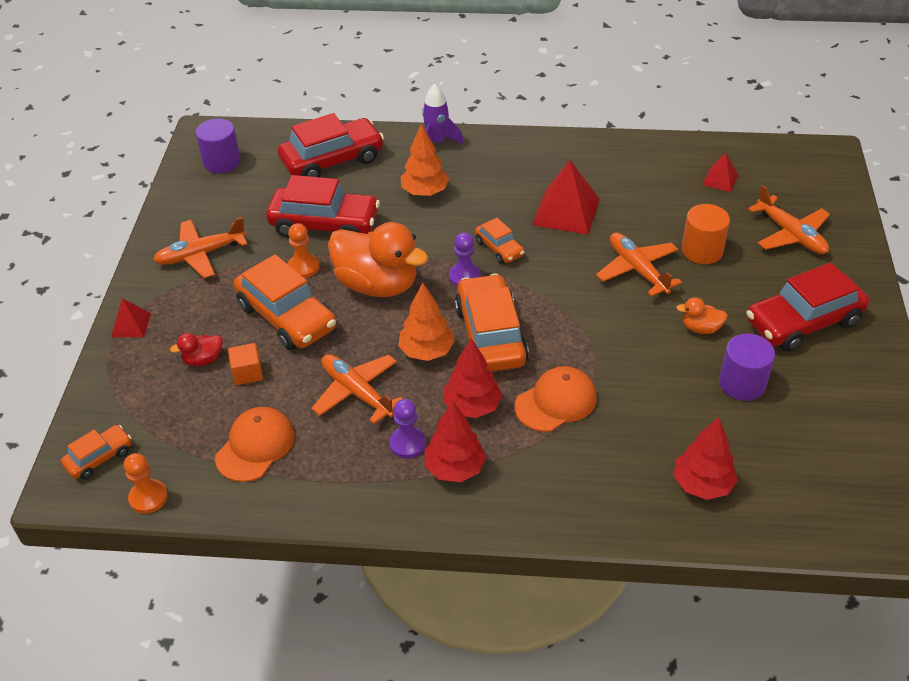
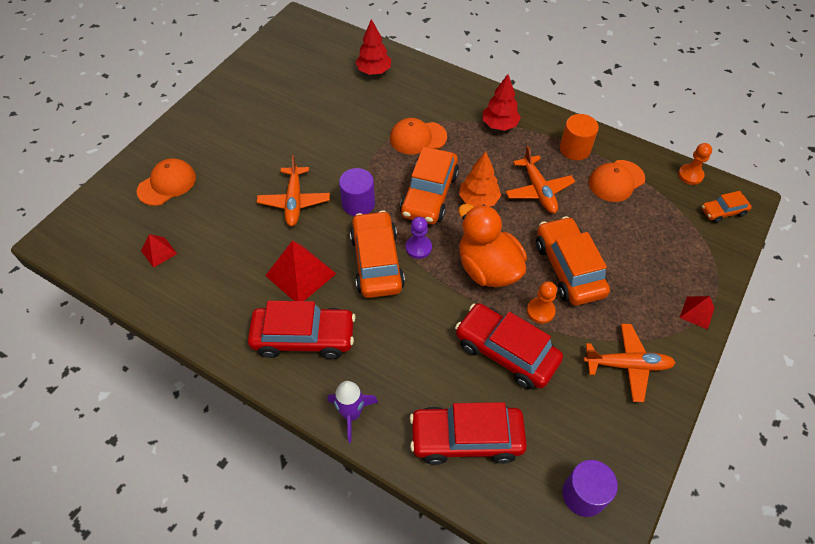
camera: 155 degrees left, 10 degrees up
(203, 359) = (641, 257): red duck -> none
(247, 373) = (610, 233): orange cube -> none
(407, 443) = (520, 148): purple pawn -> none
(425, 192) = (400, 350): orange tree -> none
(472, 406) = (469, 154): red tree -> none
(499, 248) = (376, 262): orange car -> orange car, size x1.94
(700, 328) = (294, 146): orange duck -> none
(702, 250) = (237, 197): orange cylinder -> orange cylinder (575, 149)
(742, 383) = (304, 107): purple cylinder -> purple cylinder (358, 204)
(791, 235) = (167, 184): orange plane -> orange cap
(803, 322) = (231, 126): red car -> red car (304, 337)

